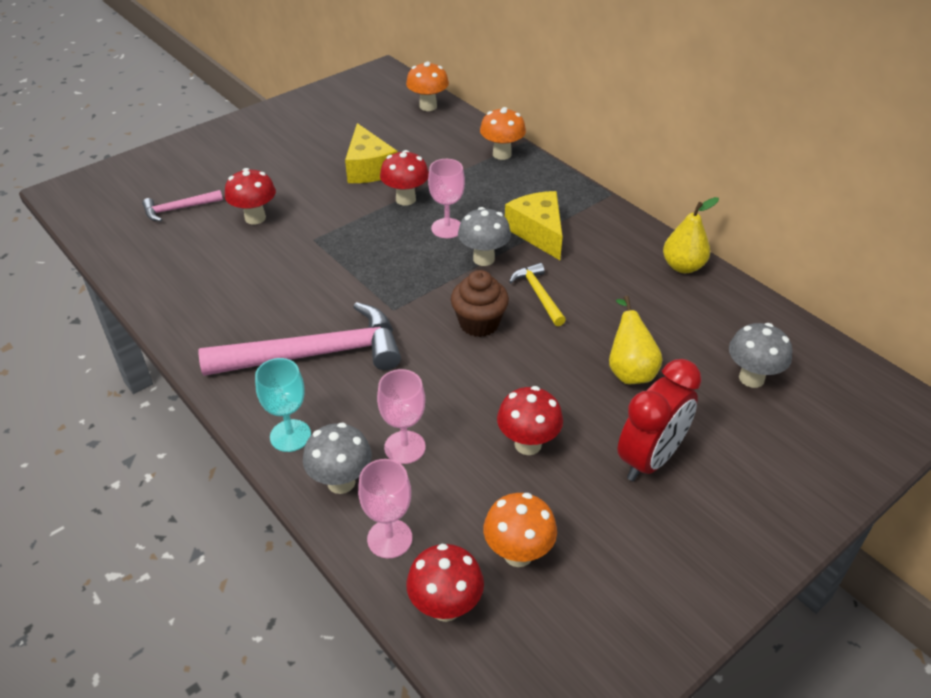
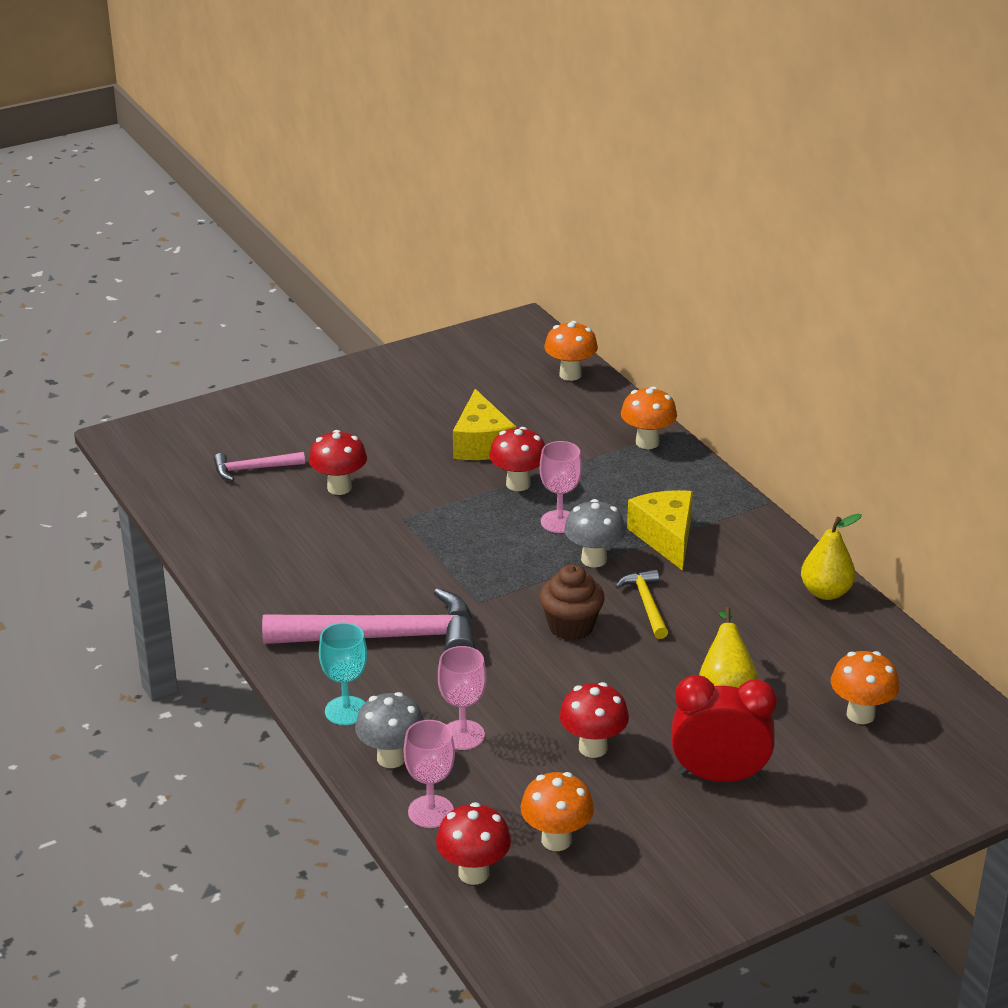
camera: 10 degrees right, 10 degrees down
(650, 459) = (719, 776): red clock -> red clock turned 135 degrees counterclockwise
(751, 378) = (860, 714): grey mushroom -> orange mushroom

